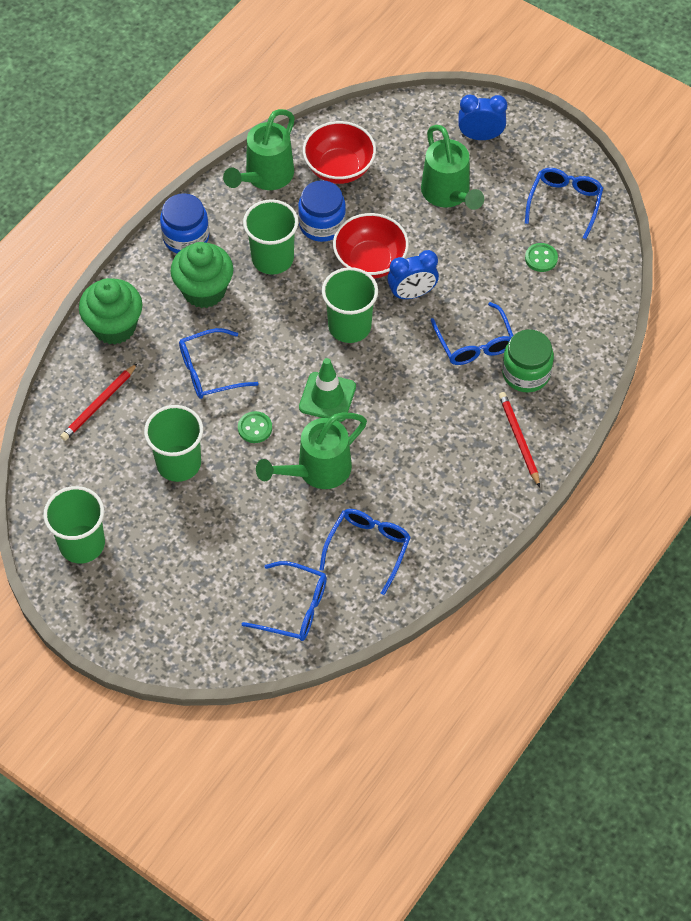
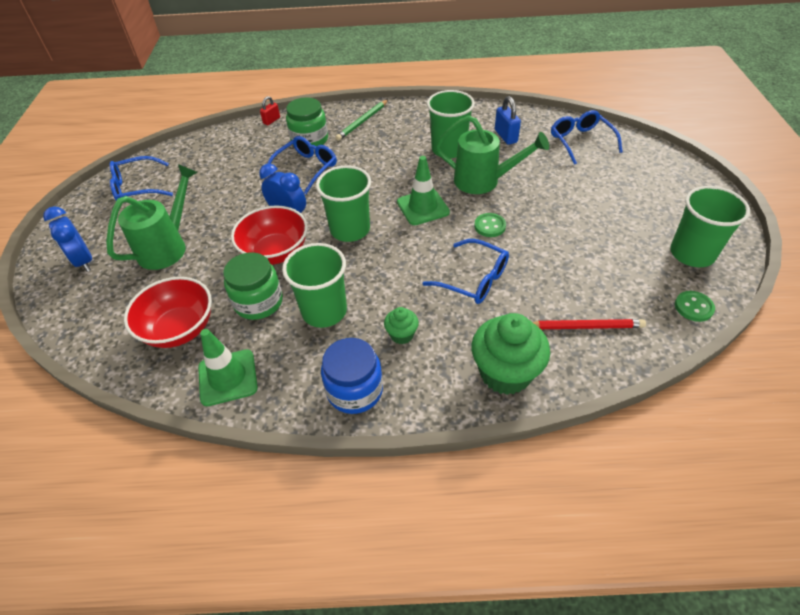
camera: 125 degrees left, 10 degrees down
(178, 463) = (566, 246): green cup -> green cup (449, 149)
(204, 291) = (401, 335): green cupcake -> green cupcake, size x0.49
(265, 177) = (228, 377): green watering can -> green traffic cone
(322, 224) = (258, 302): blue jar -> green jar
(368, 548) = (505, 136): blue glasses -> blue padlock
(518, 439) = (362, 122): red pencil -> green pencil
(541, 258) = (202, 175): green button -> green button (693, 307)
(598, 360) = (271, 120): none -> red padlock

